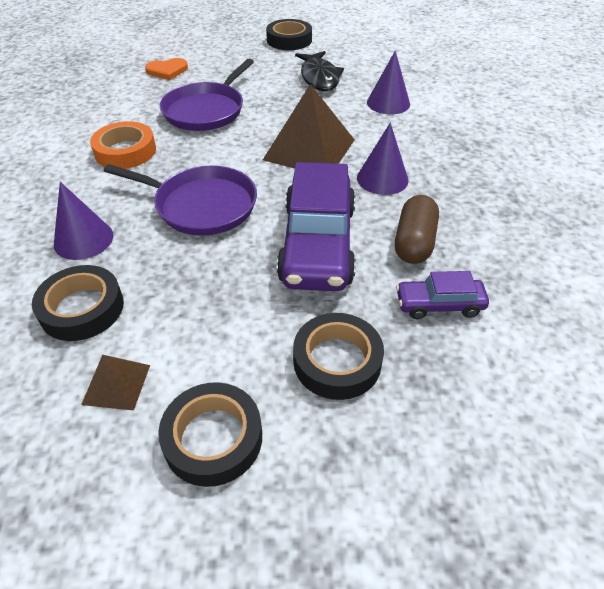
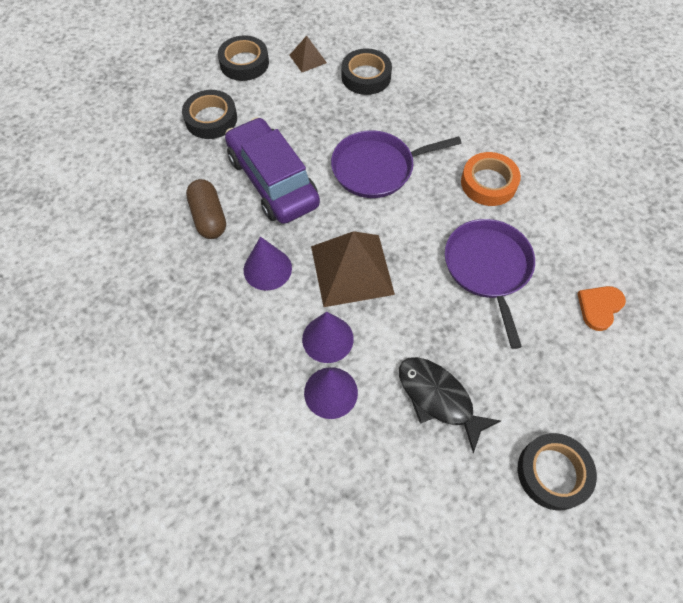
camera: 145 degrees right, 15 degrees up
(83, 239) = (418, 107): purple cone -> purple cone (327, 339)
(439, 305) = (171, 178): purple car -> none

